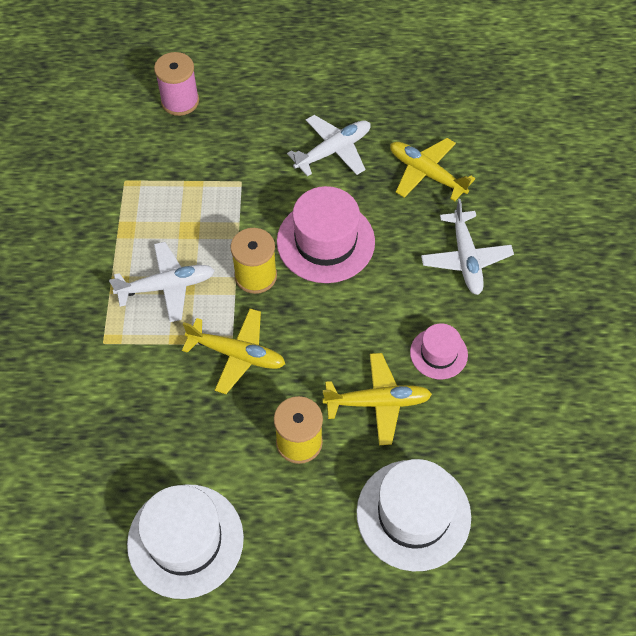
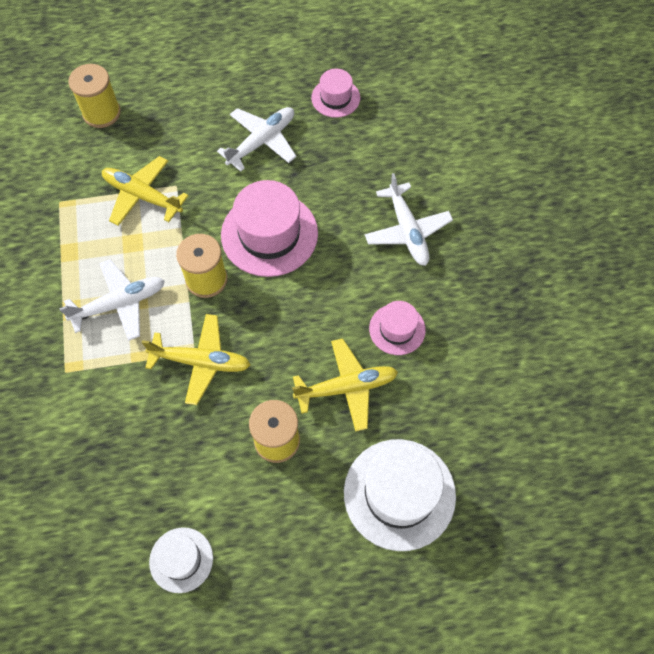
camera: 10 degrees left, 5 degrees up
(180, 101) = (101, 113): pink spool -> yellow spool
(185, 540) = (181, 560): white hat -> white hat, size x0.55
(415, 118) = (335, 98): none -> pink hat
(426, 173) = (356, 151): yellow plane -> yellow plane (142, 196)

